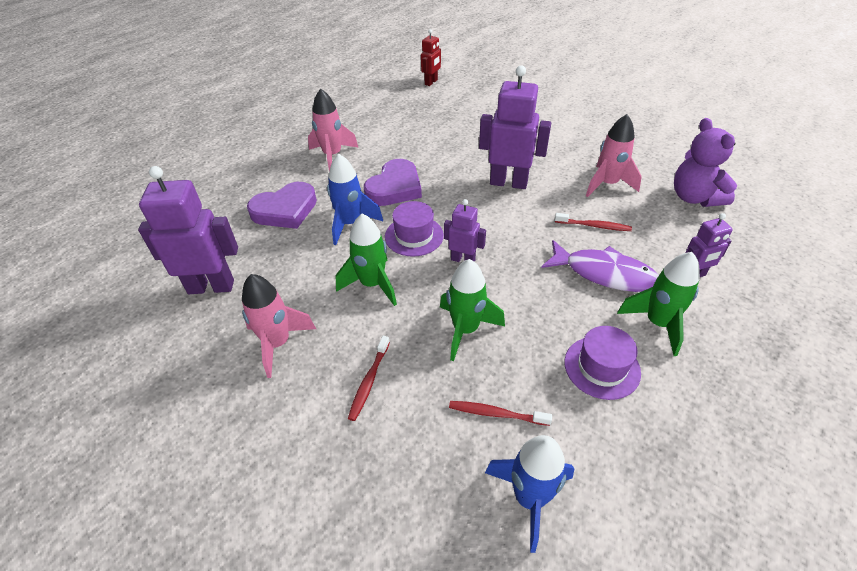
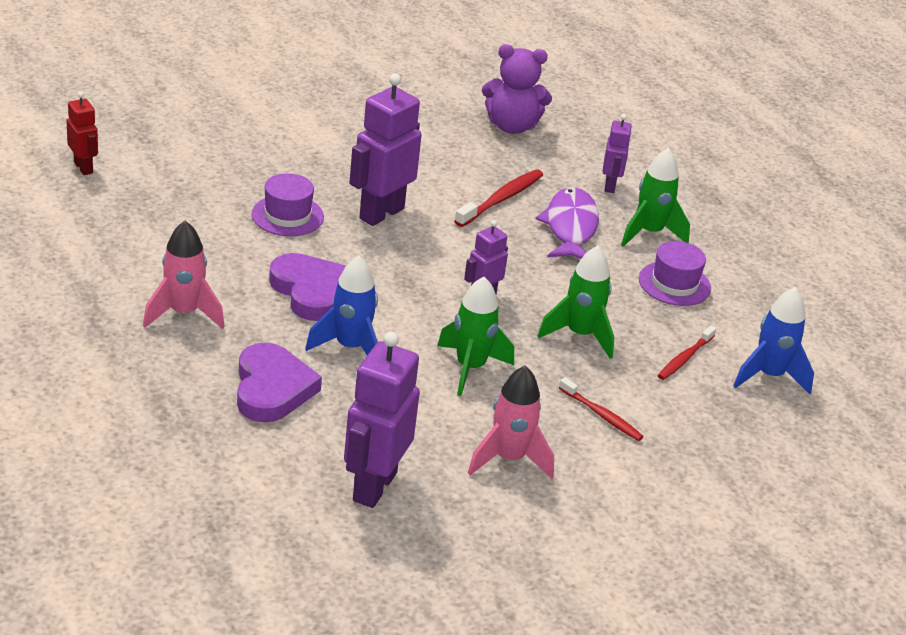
camera: 70 degrees left, 10 degrees down
(414, 236) = (415, 312): purple hat -> purple hat (287, 215)
(594, 226) = (501, 199): red toothbrush -> red toothbrush, size x1.51
(604, 273) = (570, 227): purple fish -> purple fish turned 45 degrees counterclockwise
(607, 184) = (445, 159): pink rocket -> none

